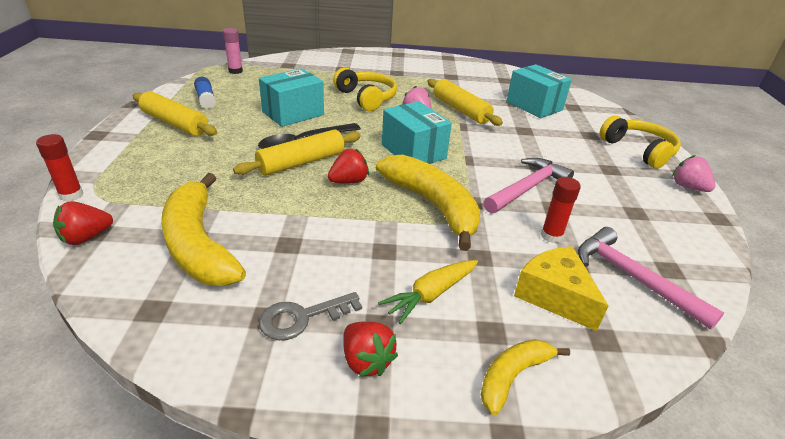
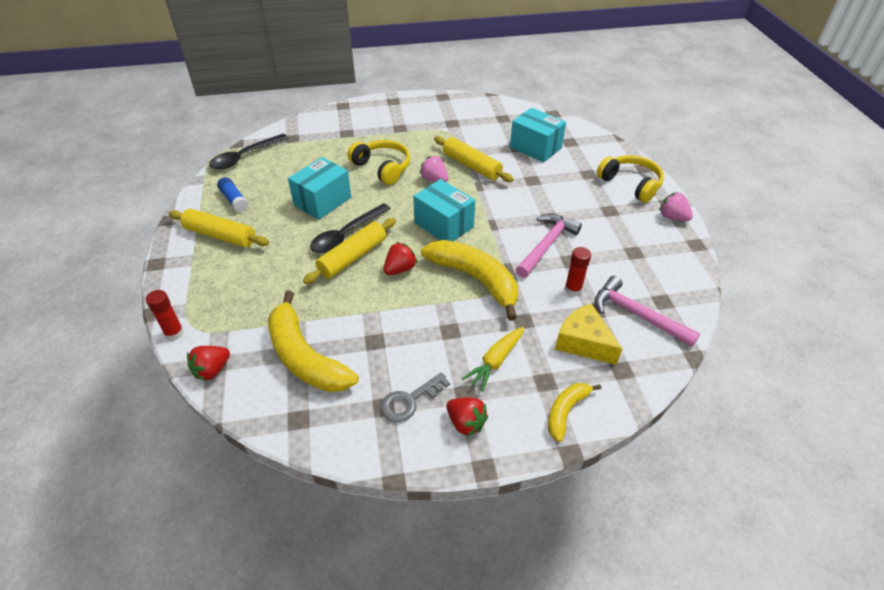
camera: 10 degrees left, 10 degrees up
(235, 71) = (244, 157): pink glue stick -> black spoon

